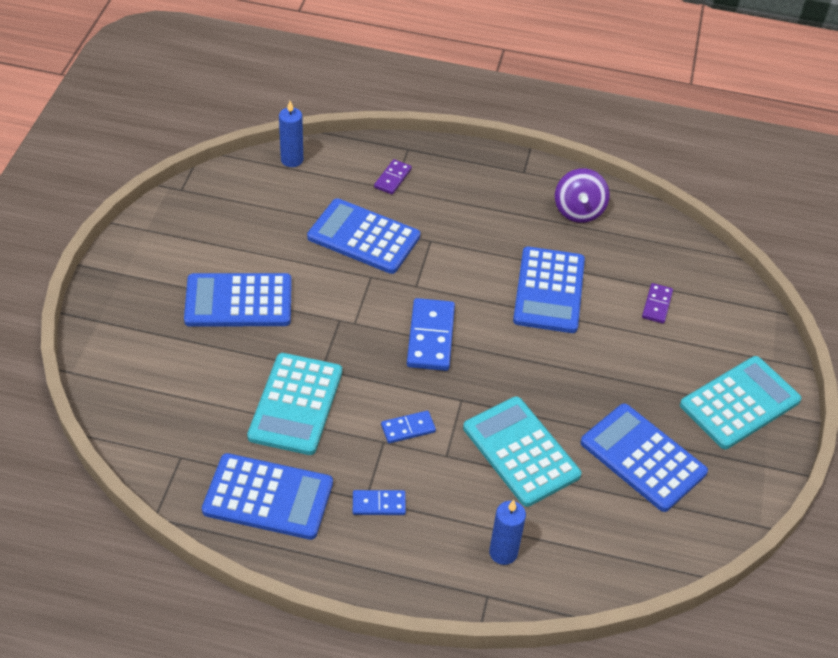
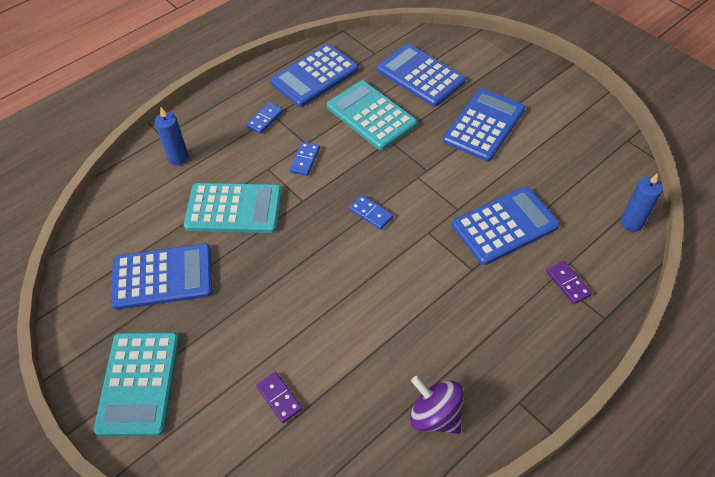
camera: 130 degrees right, 5 degrees up
(431, 337) = (371, 213): blue domino -> blue domino, size x0.56
(549, 290) = (357, 321): blue calculator -> blue calculator (420, 76)

